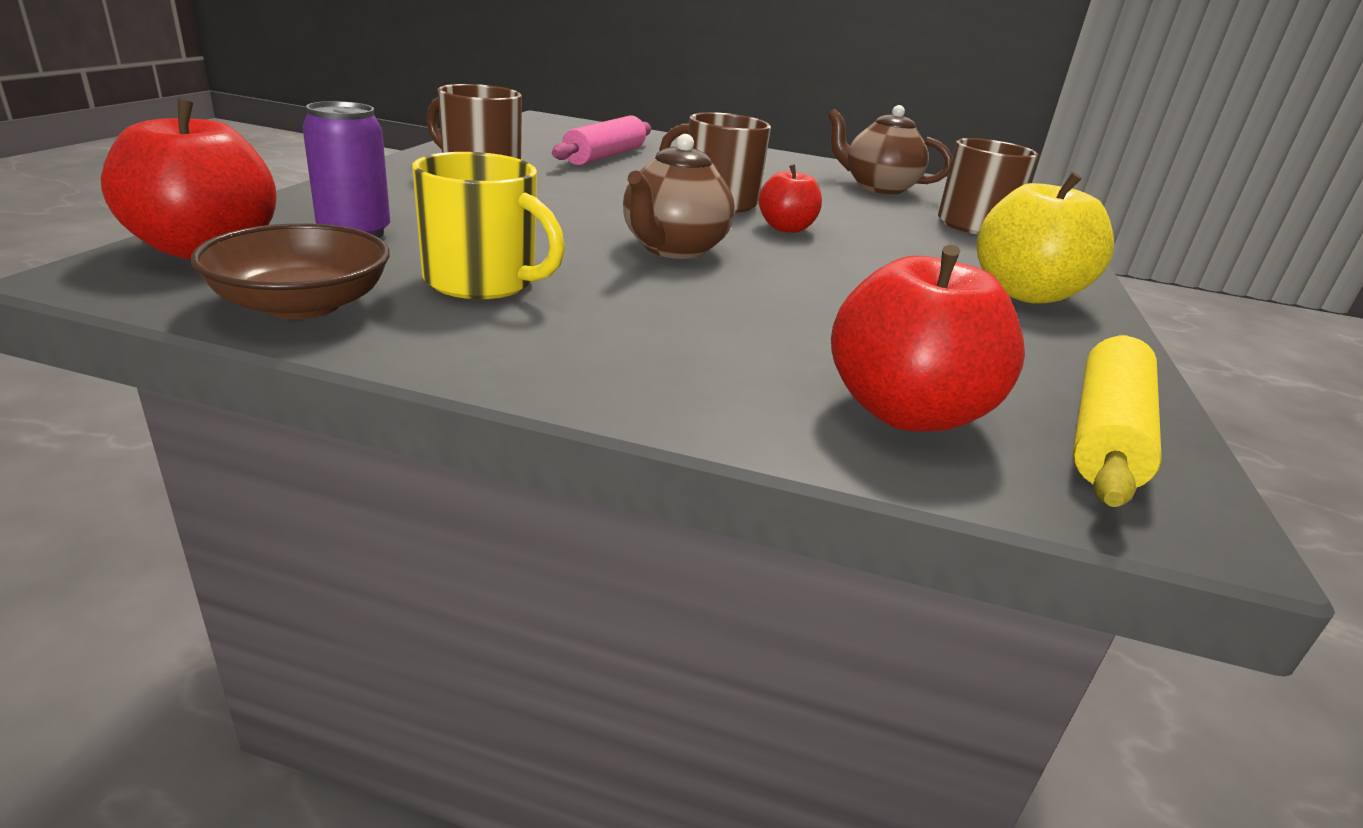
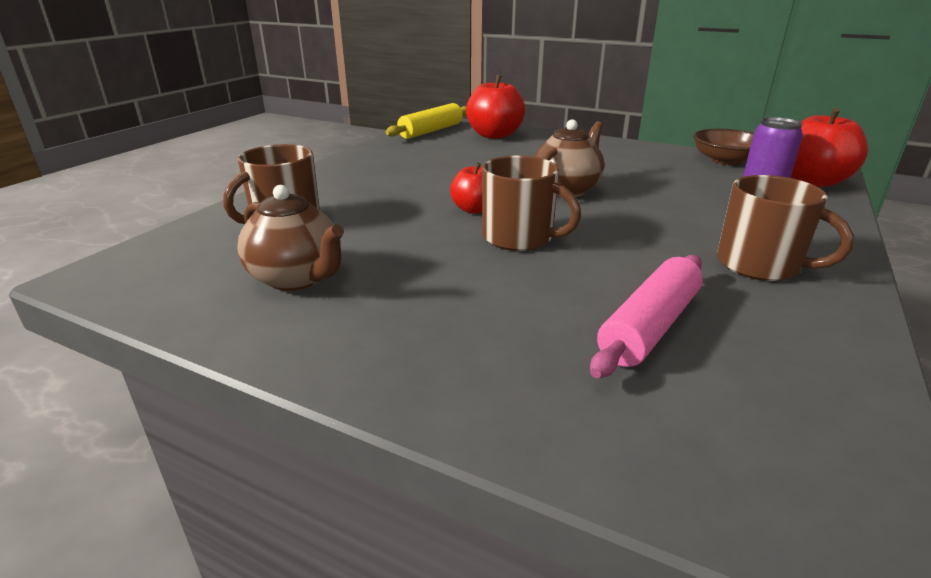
camera: 165 degrees left, 0 degrees up
(482, 281) = (663, 170): yellow mug -> none
(1024, 293) = (365, 169): yellow apple -> none

